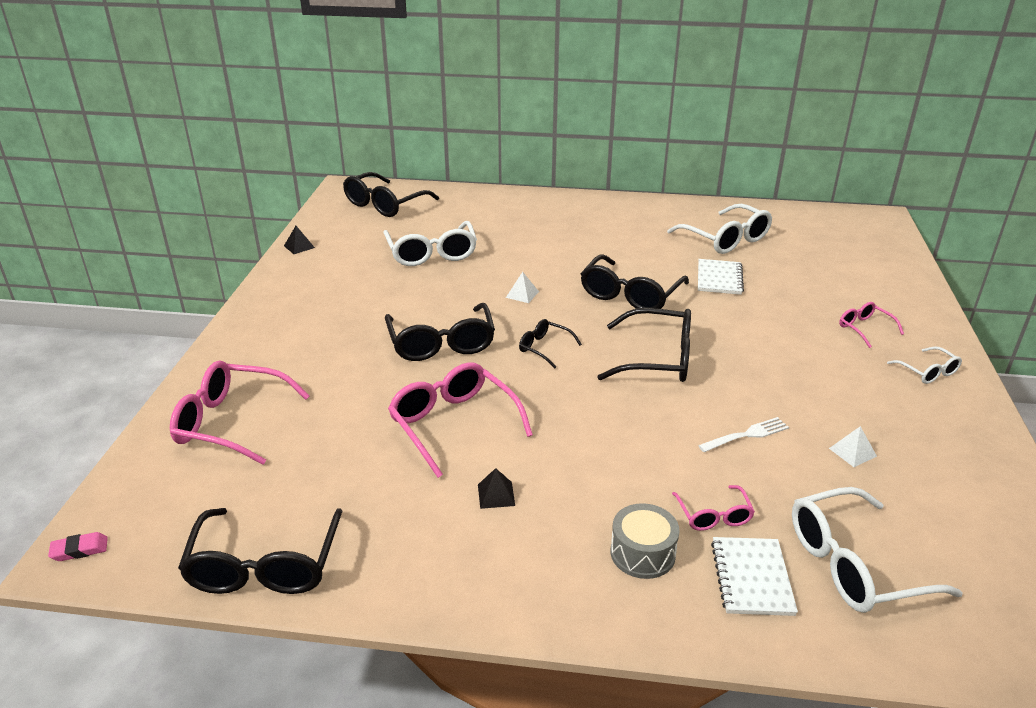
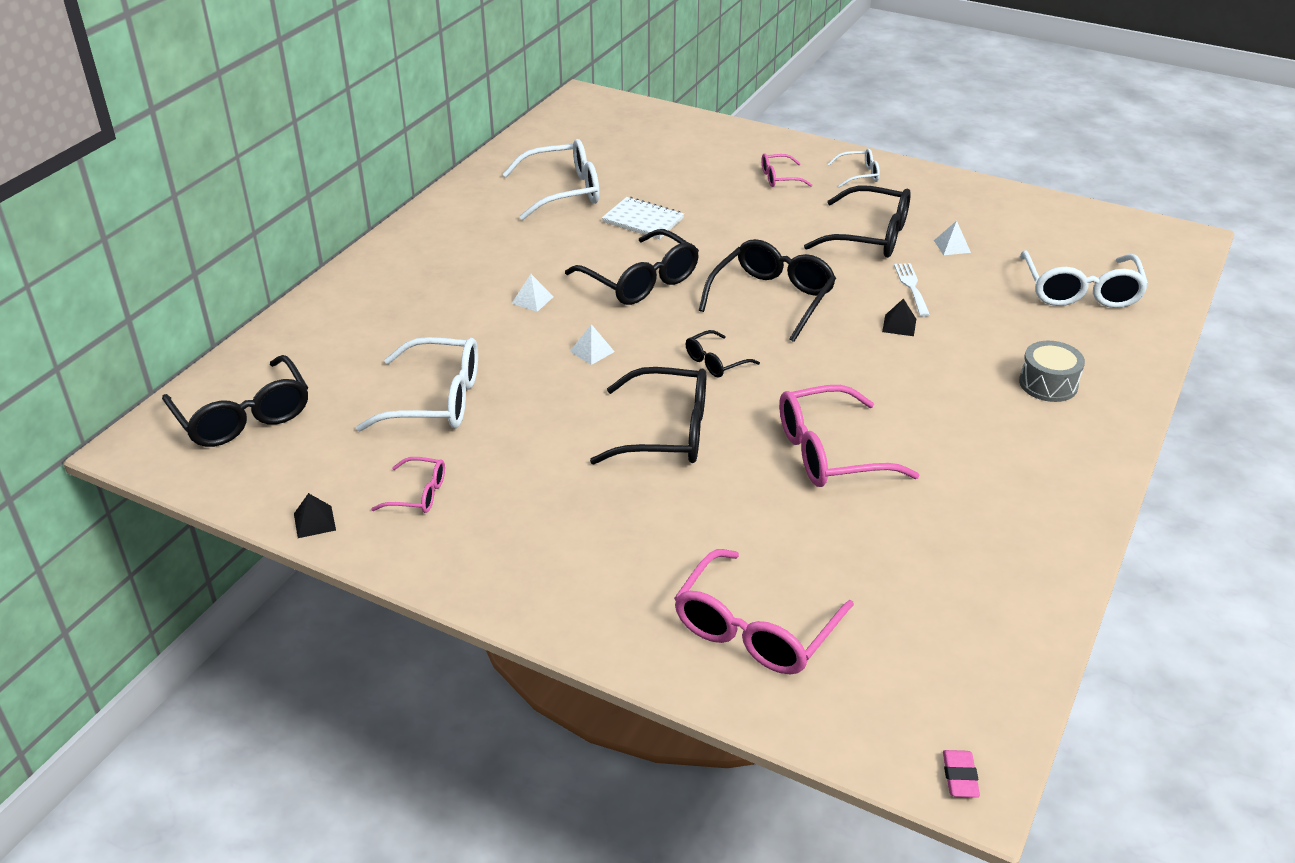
camera: 70 degrees left, 5 degrees up
(265, 565) = (1017, 619): black glasses -> black glasses (869, 236)
(496, 495) = (951, 447): black pyramid -> black pyramid (899, 325)
(569, 259) = (532, 300): none -> white pyramid
(713, 515) = (1011, 336): pink glasses -> pink glasses (418, 494)
(752, 578) = (1085, 340): white notebook -> none

